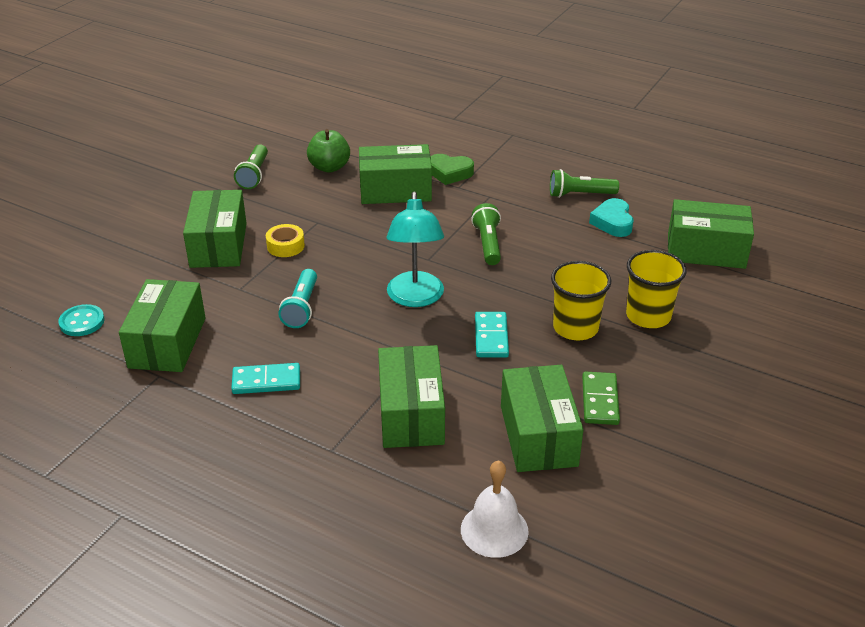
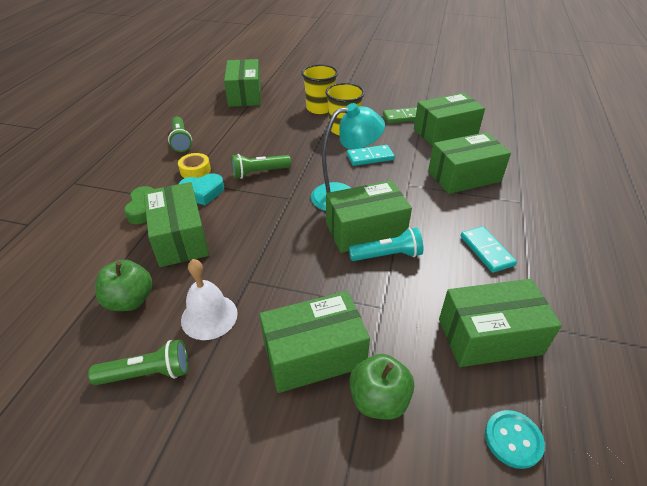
camera: 105 degrees left, 5 degrees up
(159, 268) = (378, 400): none -> green apple
(285, 246) = (298, 293): yellow tape -> yellow tape (195, 170)
(347, 301) = (365, 230): none -> green box
(494, 530) = (522, 137): white bell -> white bell (209, 316)
(612, 222) = (218, 125): turquoise heart -> turquoise heart (202, 192)

